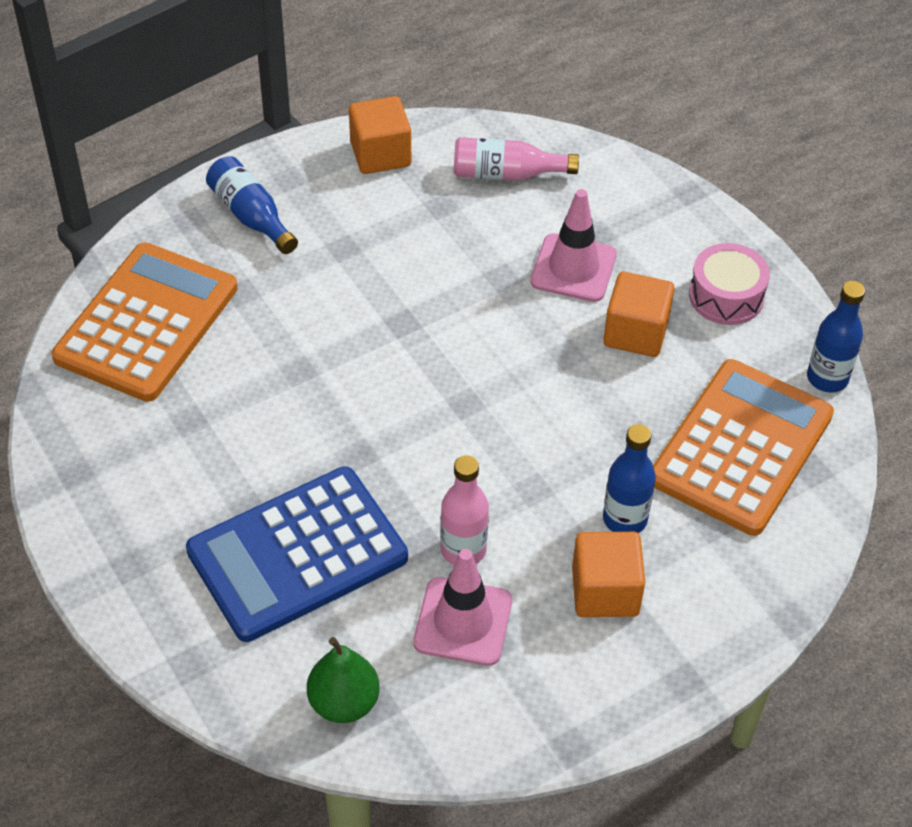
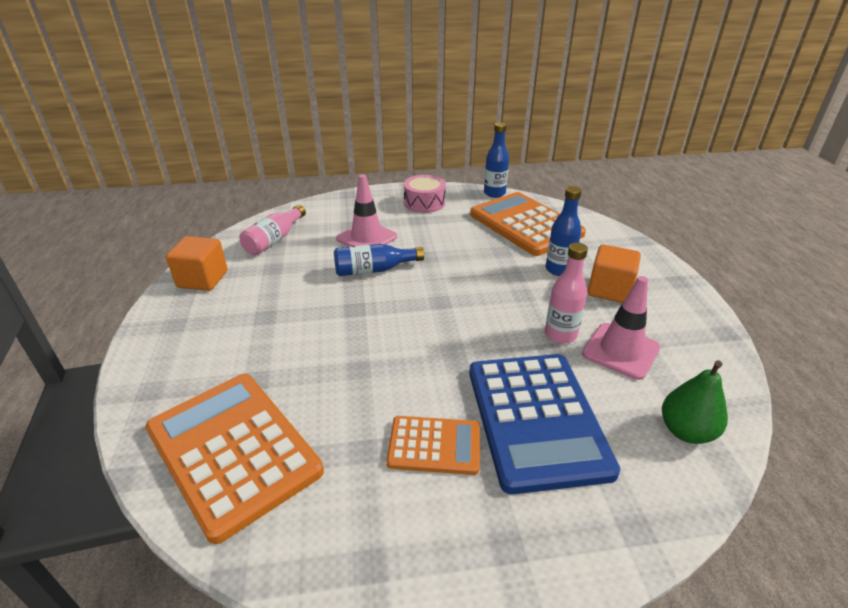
camera: 65 degrees left, 15 degrees down
(220, 475) = (434, 445): none -> orange calculator
(251, 216) = (187, 353): blue bottle -> blue bottle (374, 270)
(635, 333) = (429, 232): orange cube -> none

